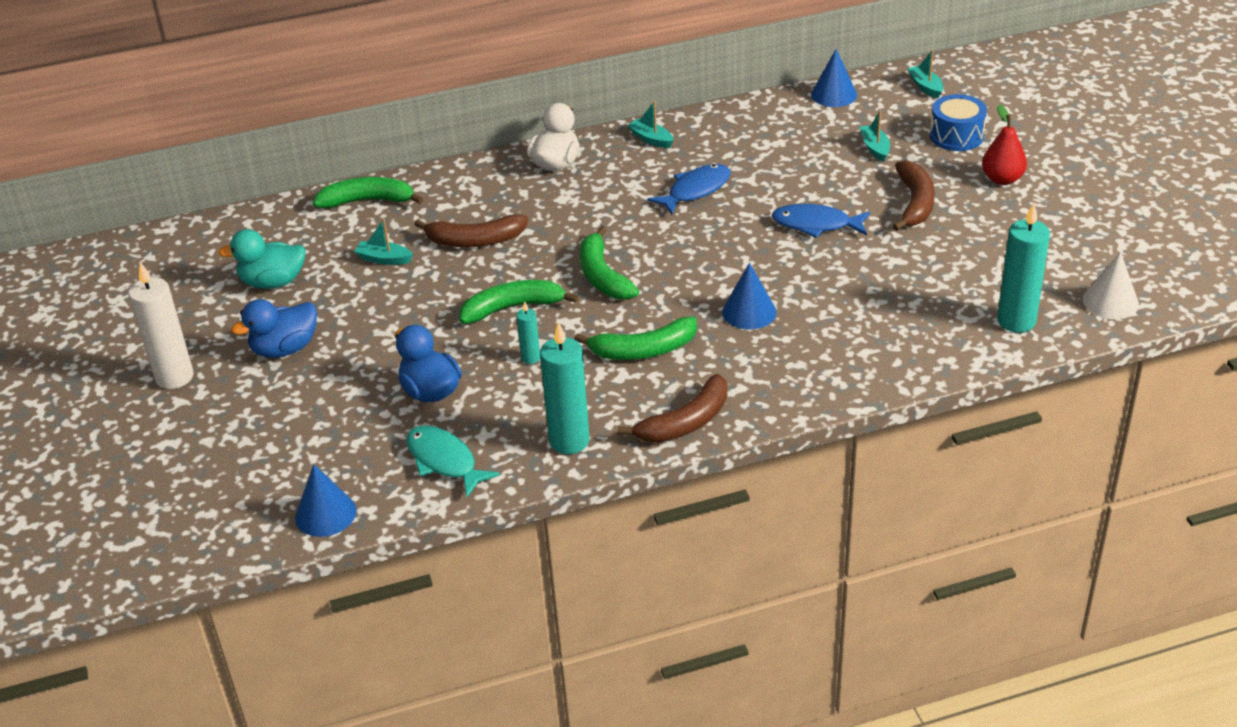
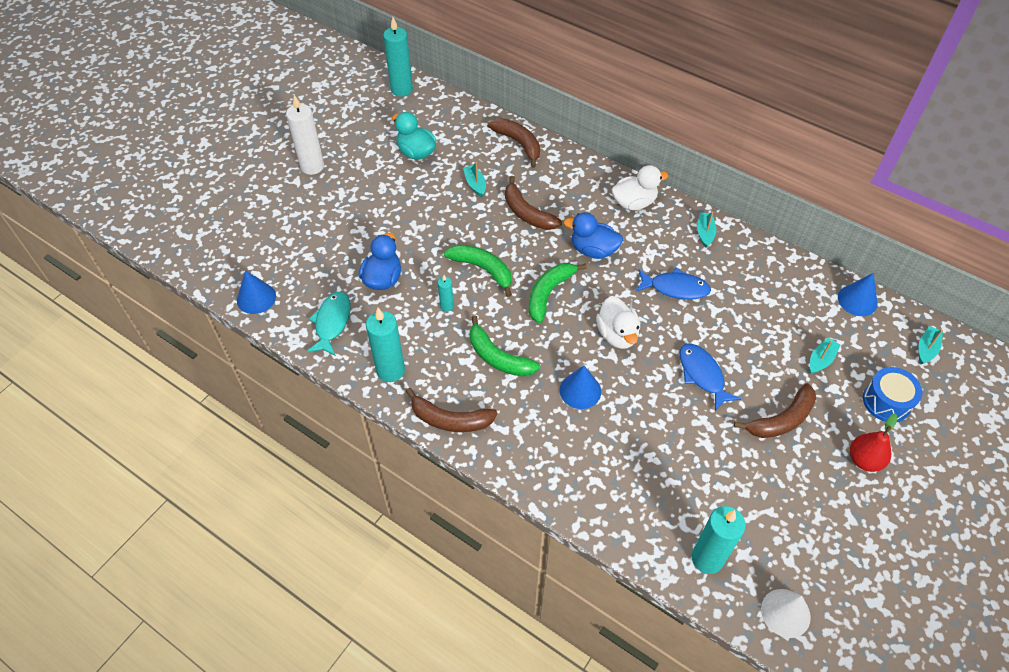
camera: 50 degrees right, 15 degrees up
(155, 250) = (401, 89): none -> turquoise candle
(285, 349) = (368, 194): blue duck -> blue duck (593, 250)
(367, 201) = (518, 143): green banana -> brown banana
(708, 255) = (617, 335): none -> white duck

